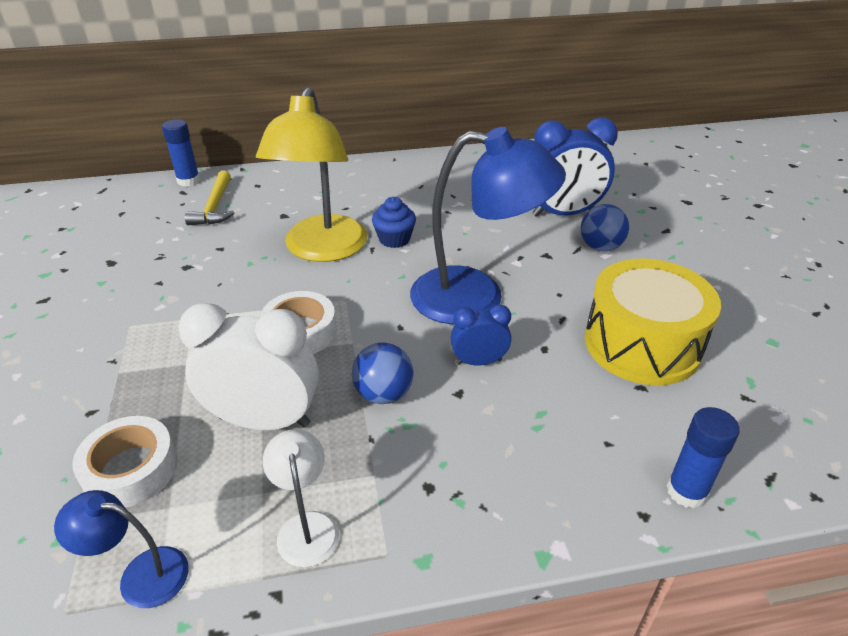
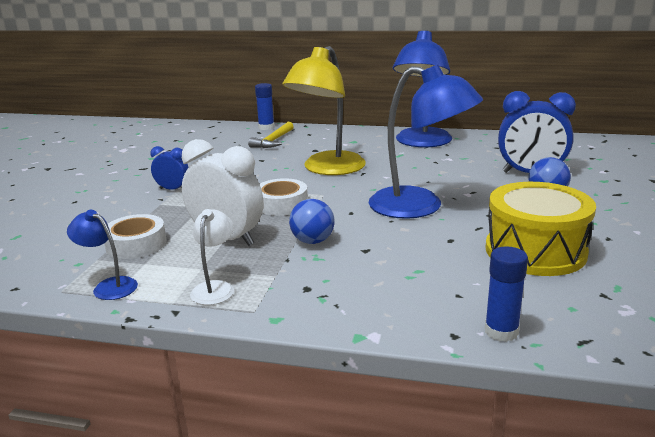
camera: 25 degrees right, 15 degrees down
(394, 239) = (383, 170): blue cupcake -> none
(411, 179) = (421, 143): none -> blue lamp
(479, 362) = (393, 238): blue clock -> blue clock (173, 189)

